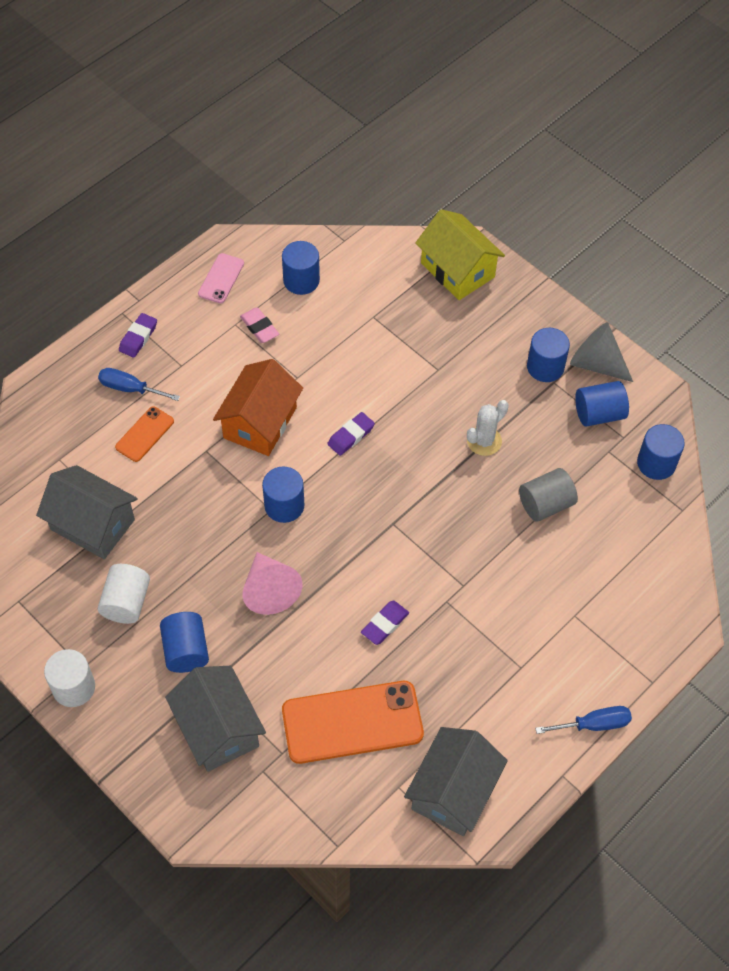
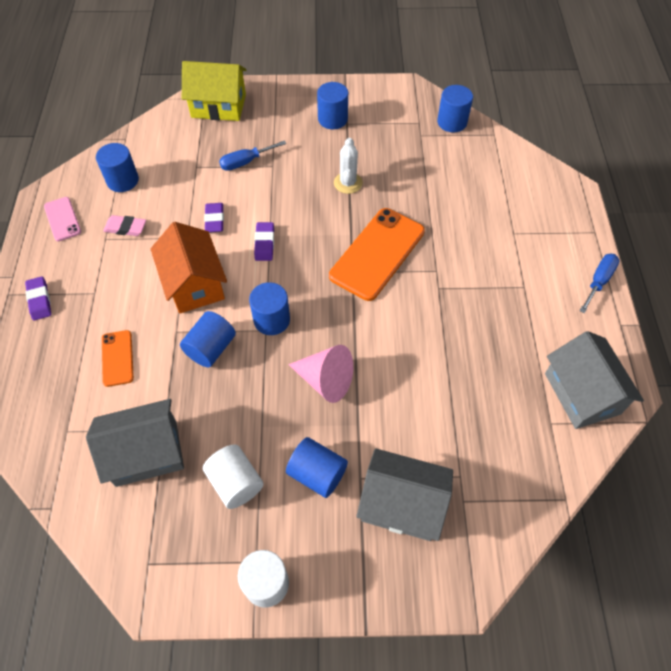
camera: 45 degrees left, 0 degrees up
(130, 388) = (71, 338): blue screwdriver -> blue screwdriver (245, 162)
(352, 722) = (477, 412): orange phone -> orange phone (377, 254)
(385, 624) = (421, 334): purple eraser -> purple eraser (214, 220)
(545, 504) = (424, 188): grey cylinder -> none
(596, 363) = (357, 97): grey cone -> none
(599, 414) = (391, 121): blue cylinder -> blue cylinder (211, 348)

